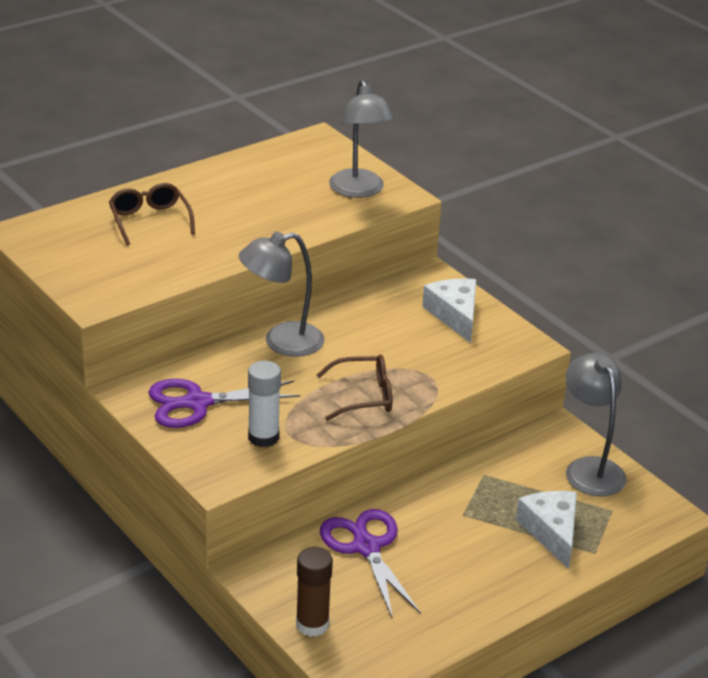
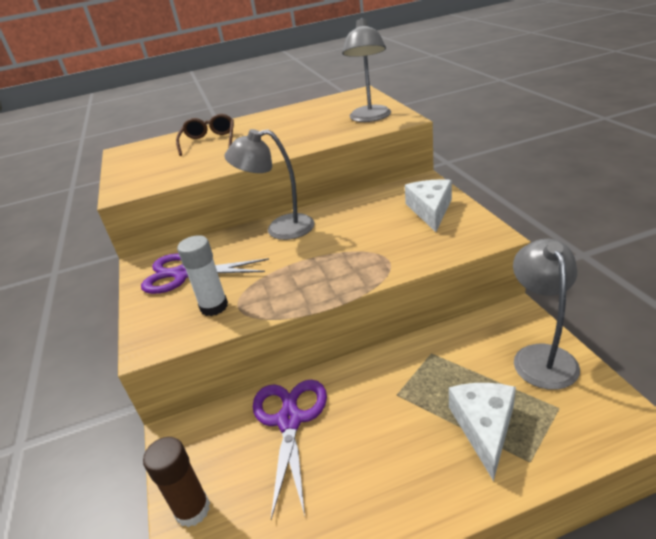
camera: 25 degrees right, 0 degrees up
(364, 396) = (320, 274): brown glasses -> none

